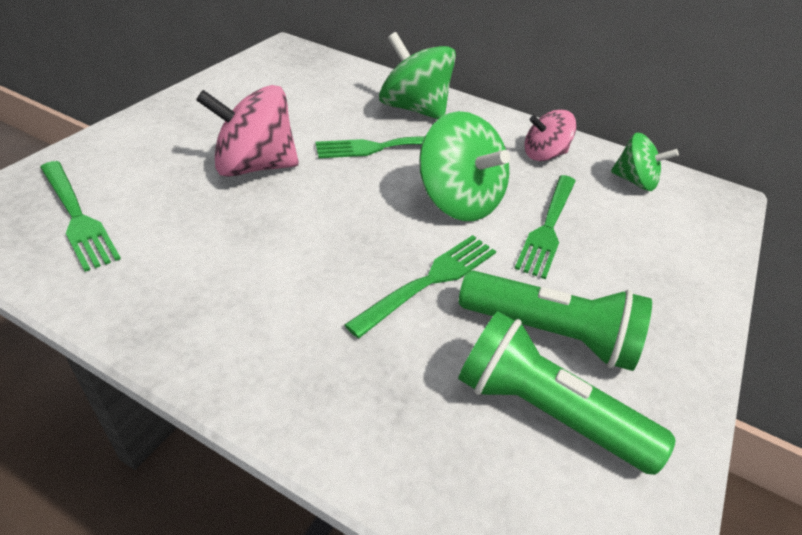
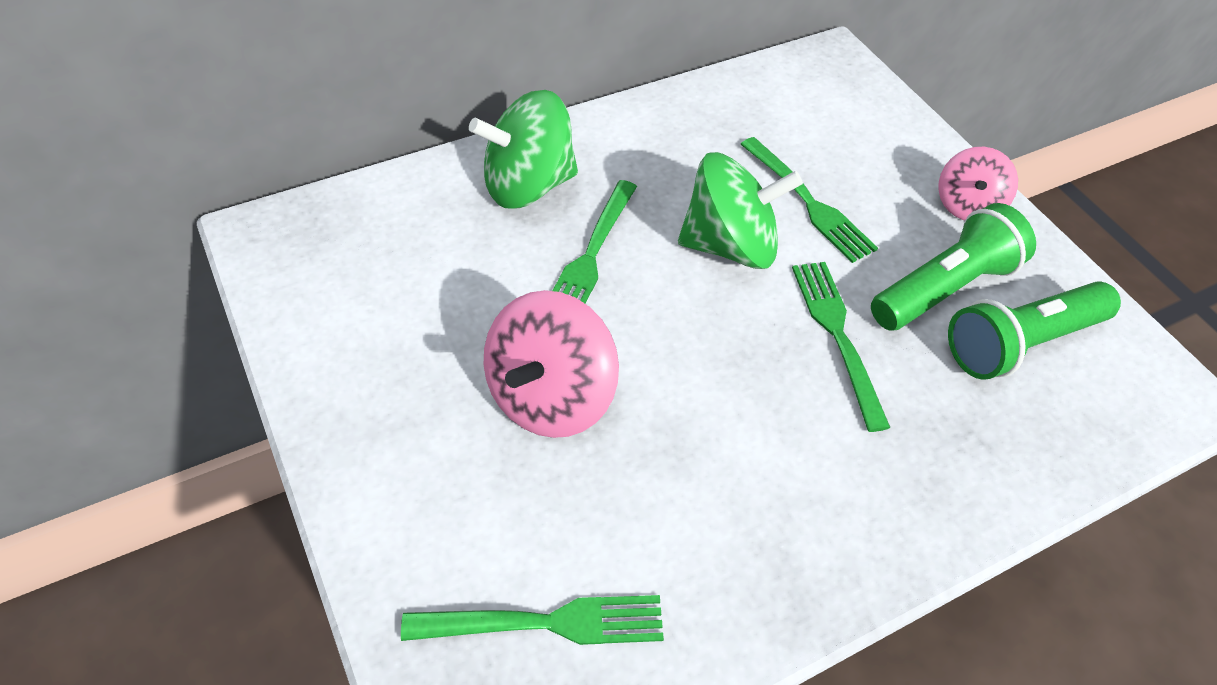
camera: 55 degrees left, 10 degrees up
(544, 155) = (693, 132): pink spinning top -> pink spinning top (967, 205)
(634, 181) = (778, 96): green spinning top -> none

